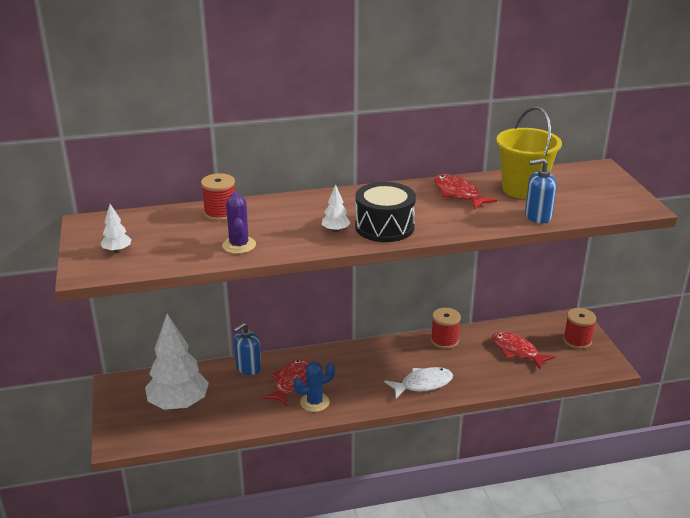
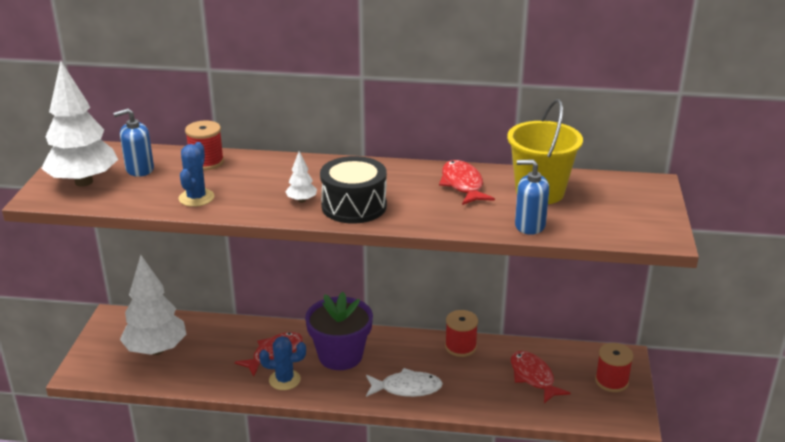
camera: 20 degrees right, 0 degrees up
(117, 250) = (84, 182): white tree -> white tree, size x2.38
(239, 245) = (196, 198): purple cactus -> blue cactus
(248, 367) = (243, 329): blue soap dispenser -> blue soap dispenser (139, 169)
(349, 371) = (340, 356): none -> purple flower pot

